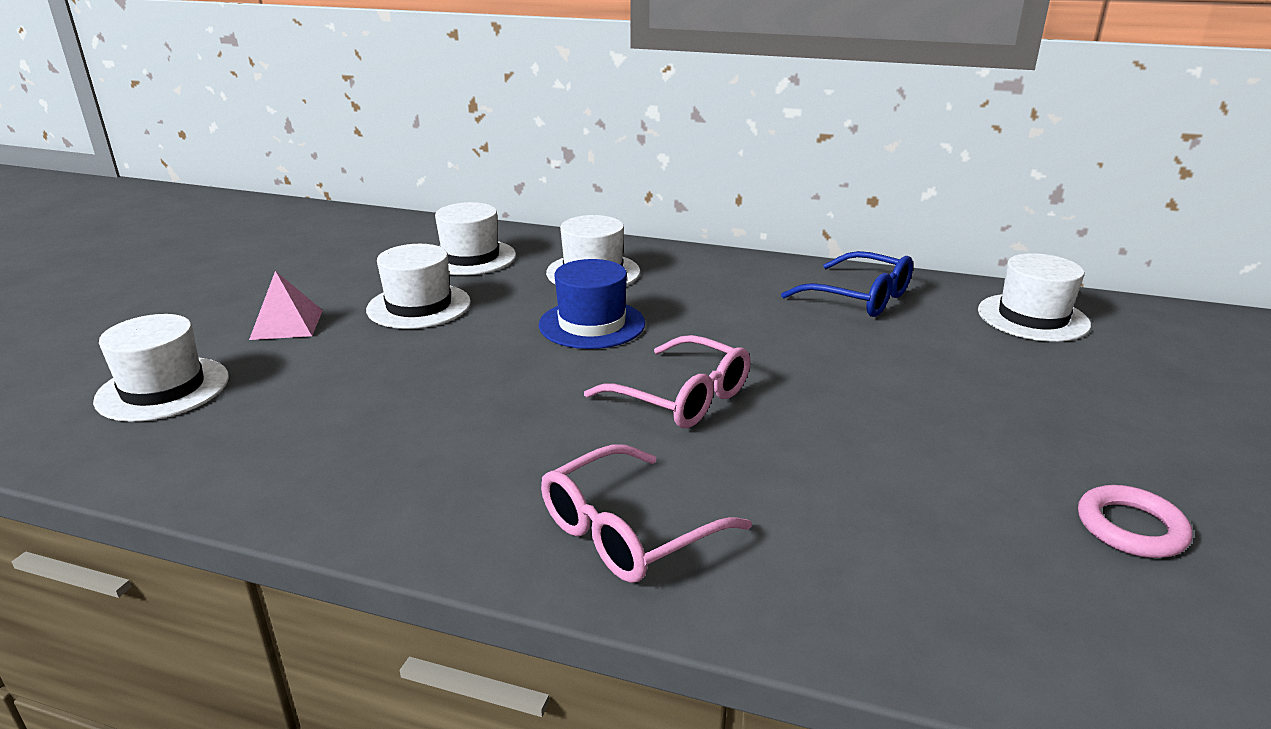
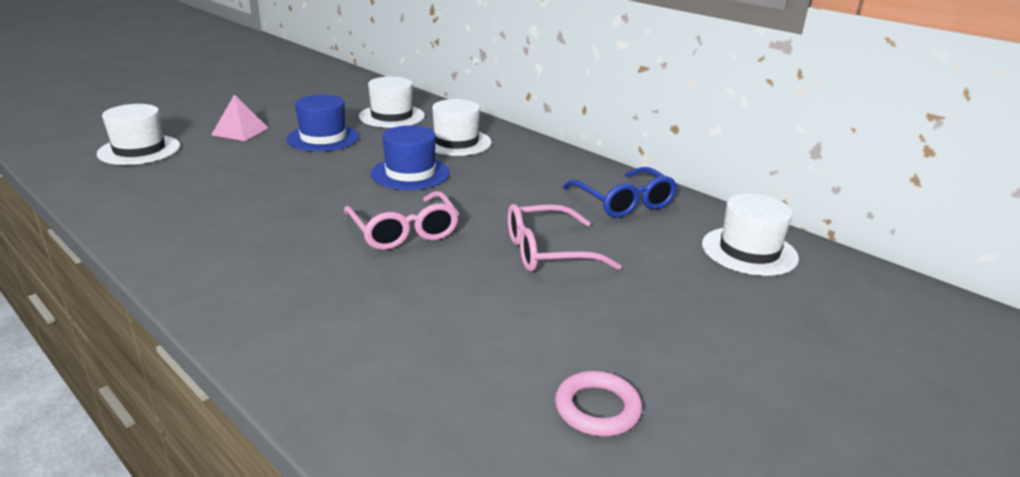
camera: 25 degrees right, 0 degrees up
(419, 306) = (323, 138): white hat -> blue hat
(629, 530) = (267, 294): pink glasses -> pink glasses (548, 251)

